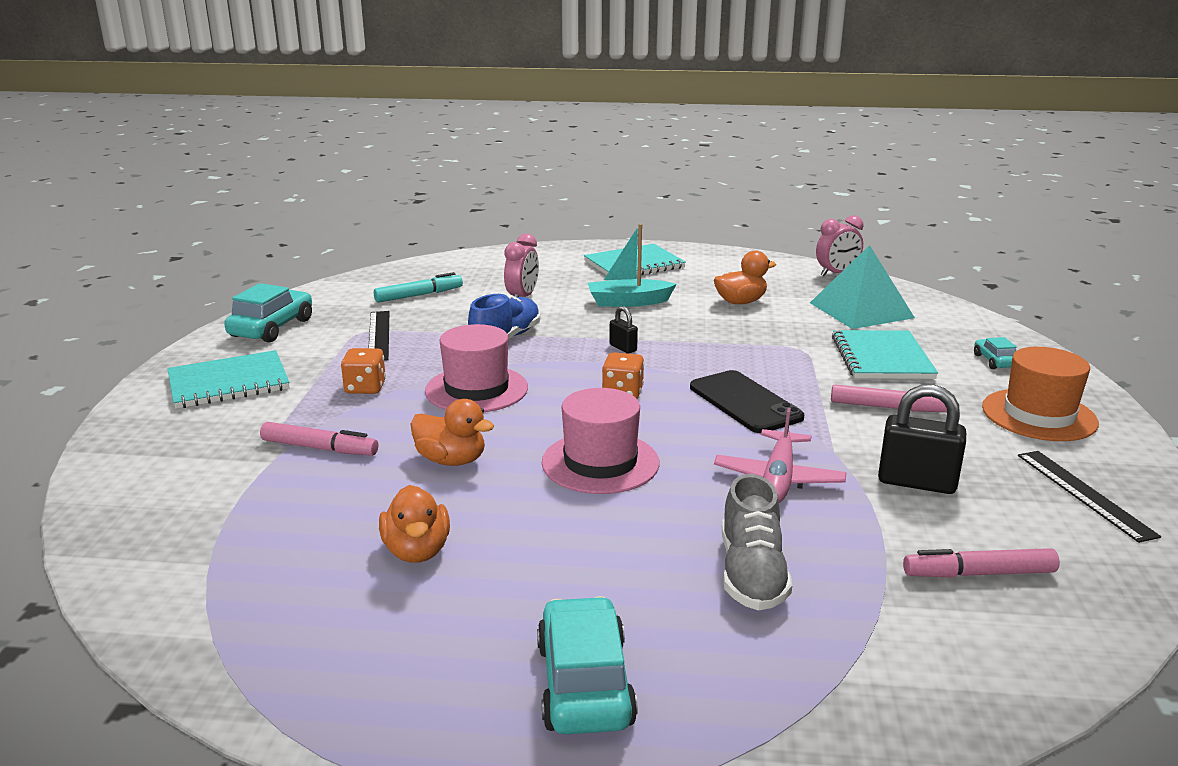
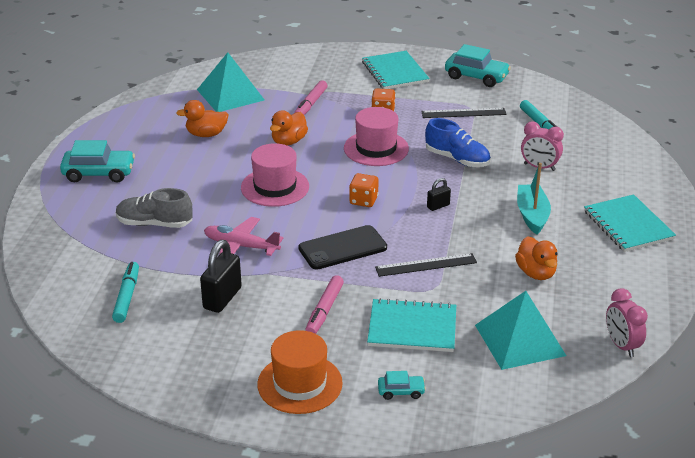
camera: 95 degrees right, 10 degrees up
(250, 538) = (230, 94): none -> turquoise pyramid
(979, 573) = (127, 297): pink marker -> turquoise marker
(1084, 494) = (189, 366): black ruler -> black ruler (426, 265)

